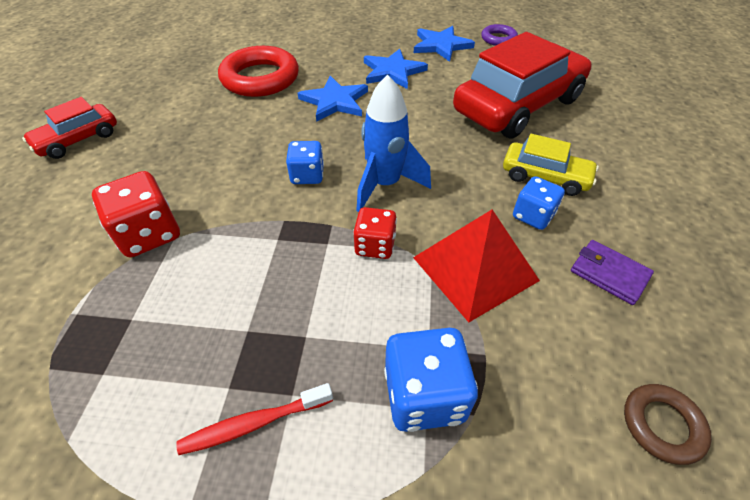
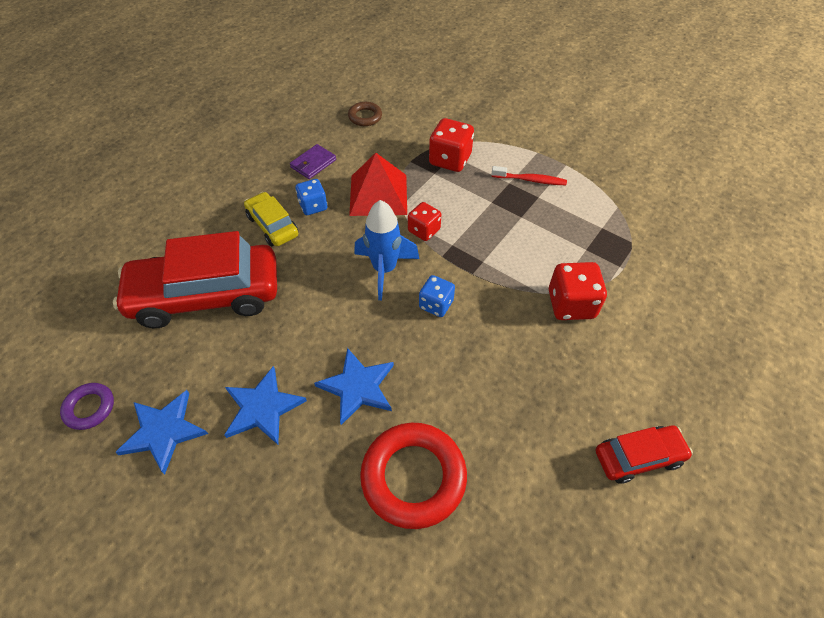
camera: 150 degrees left, 5 degrees up
(424, 395) = (450, 160): blue dice -> red dice
(609, 274) = (313, 164): purple wallet -> purple wallet turned 60 degrees clockwise

